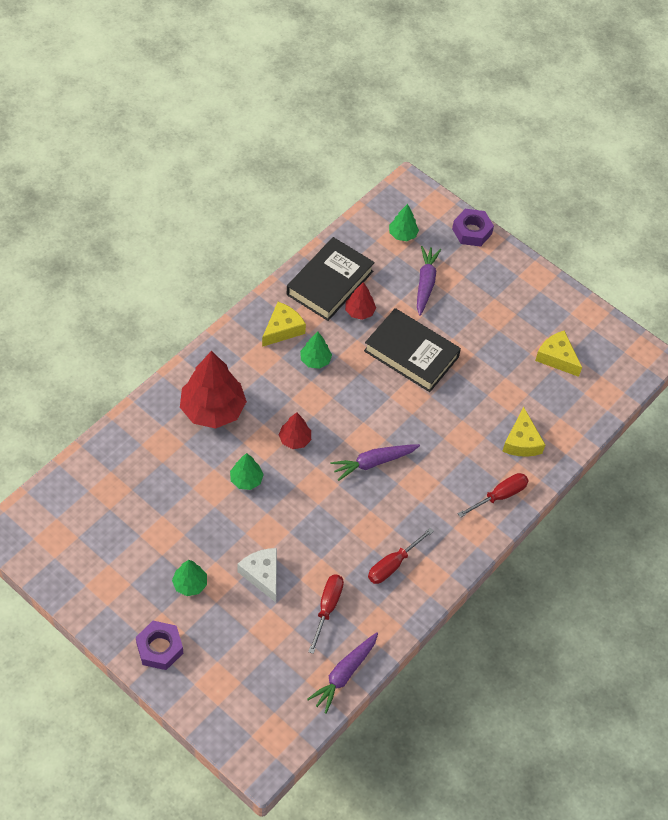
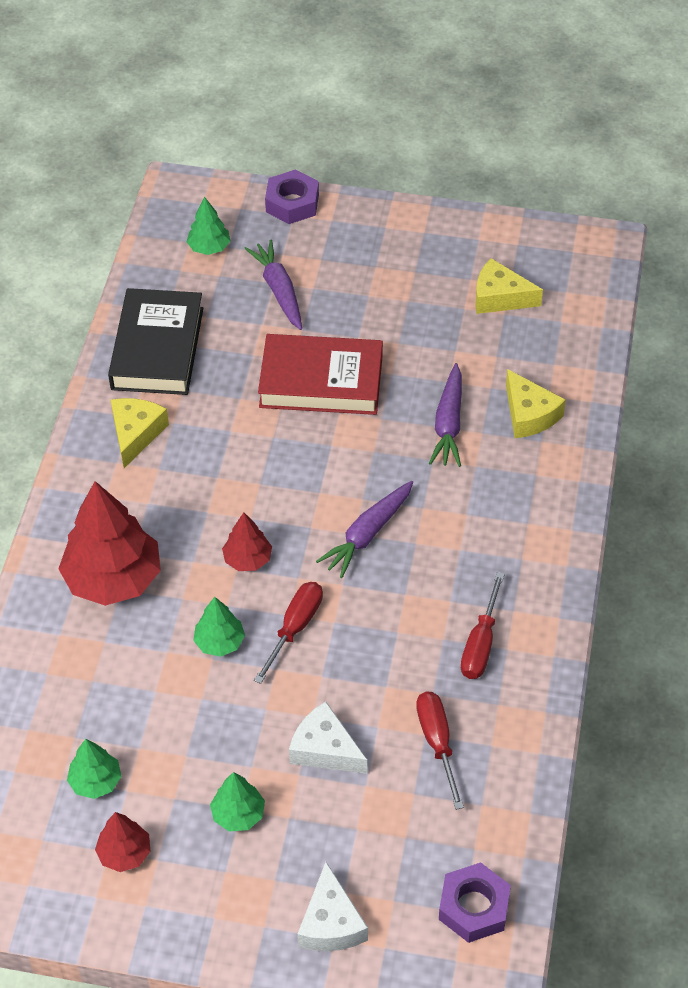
camera: 25 degrees left, 5 degrees down
(159, 648) = (255, 919): purple nut -> purple nut (474, 907)
(198, 674) = (331, 923): none -> white cheese
(315, 360) = (205, 450): green tree -> green tree (95, 781)
(344, 674) = (517, 812): purple carrot -> purple carrot (449, 423)
(359, 312) = (220, 364): red tree -> red tree (124, 853)
(411, 354) = (321, 381): black book -> red book
(499, 496) = (550, 491): red screwdriver -> red screwdriver (295, 628)

